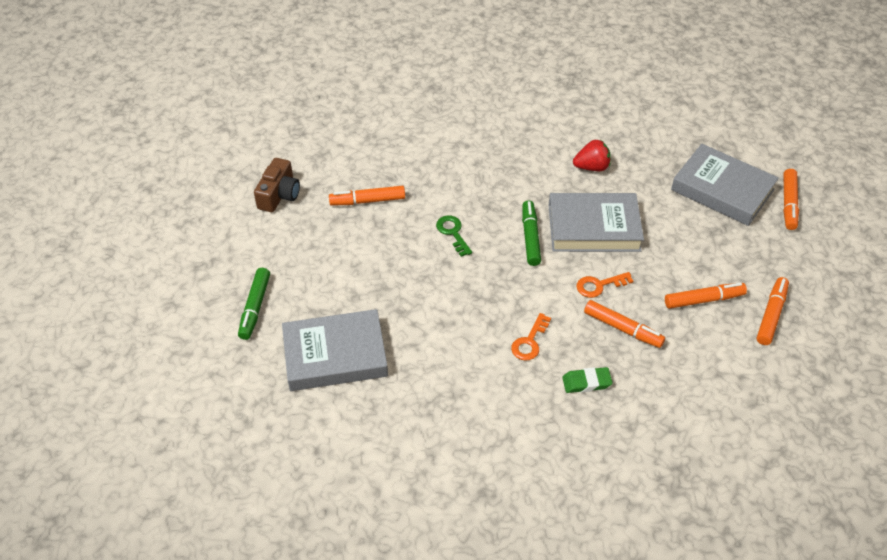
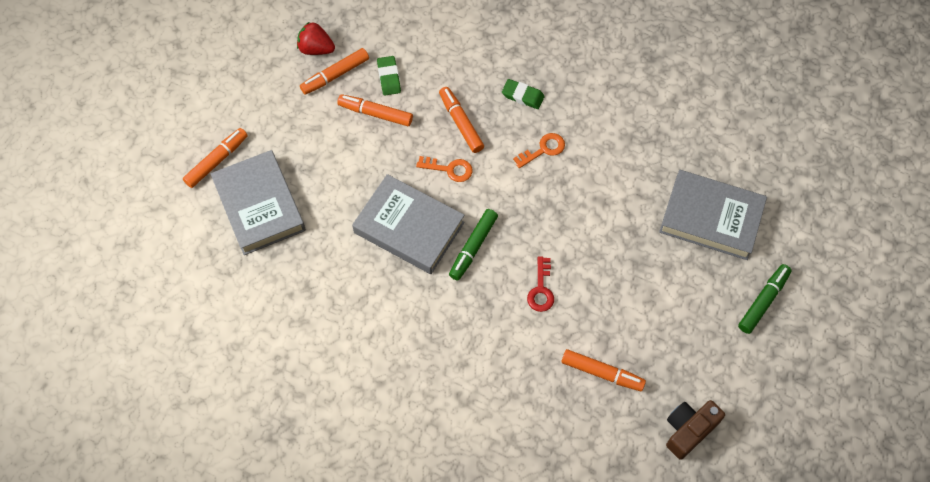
camera: 150 degrees left, 15 degrees up
(453, 233) = (541, 289): green key -> red key
(591, 167) = (356, 296): red strawberry -> red strawberry (316, 49)
(723, 337) = (389, 77): none -> green eraser

